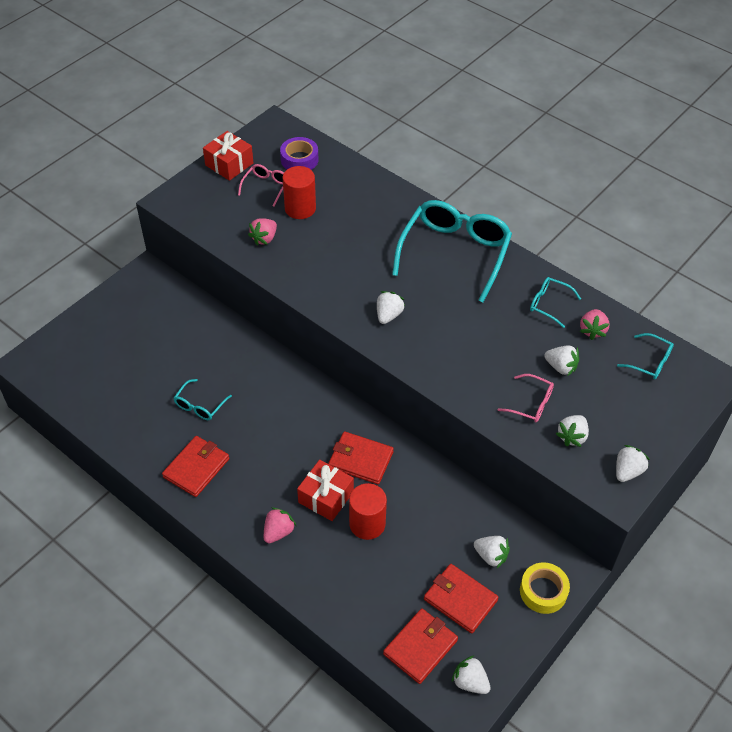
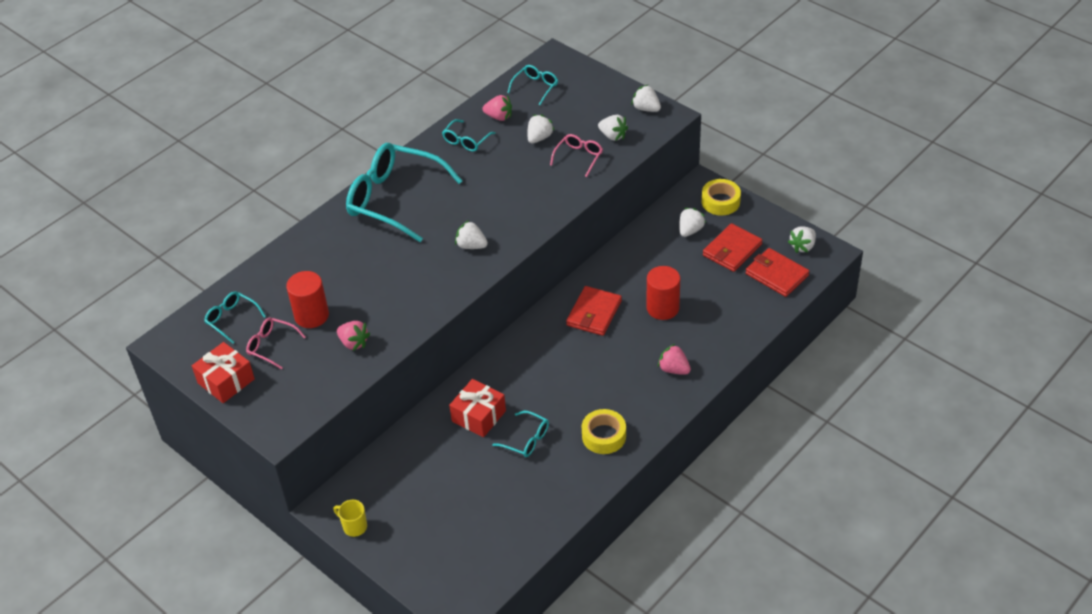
camera: 85 degrees left, 5 degrees down
(123, 290) = (354, 526): none -> yellow mug
(196, 468) = (604, 436): red wallet -> yellow tape
(299, 160) = (232, 319): purple tape -> turquoise glasses
(326, 497) = (635, 337): red gift -> red gift (478, 416)

